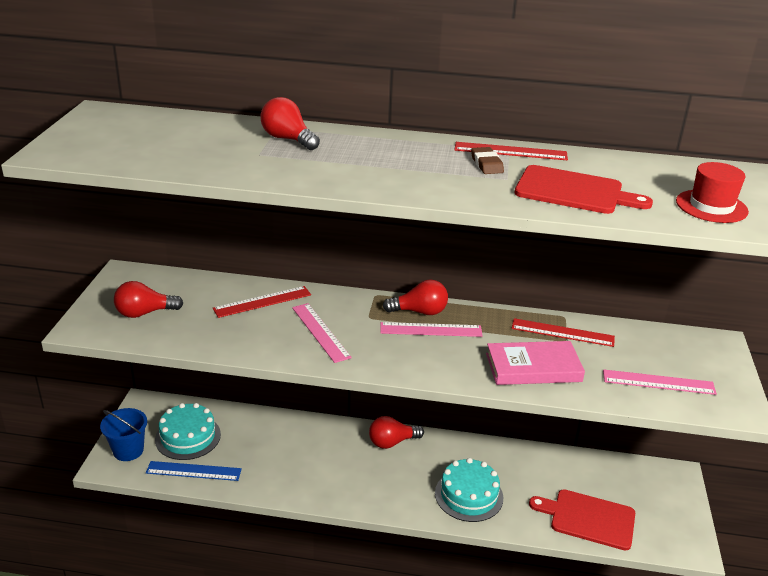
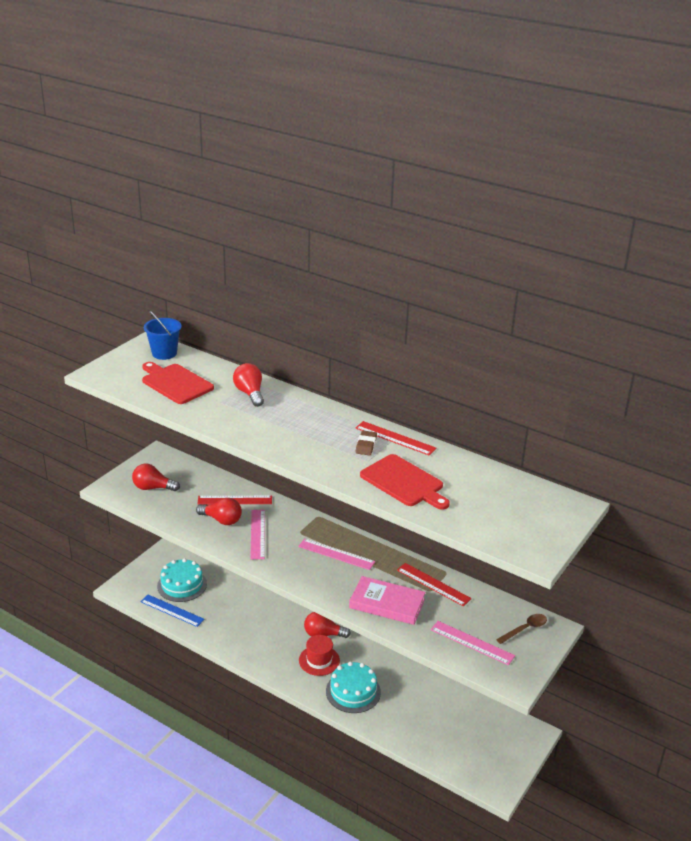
camera: 25 degrees right, 0 degrees up
(128, 450) = (138, 582): blue bucket -> blue bucket (164, 353)
(419, 312) = (339, 538): red light bulb -> red light bulb (222, 520)
(588, 518) = (432, 739): red cutting board -> red cutting board (175, 383)
(694, 351) = (525, 629): none -> brown spoon
(711, 206) = (492, 519): red hat -> red hat (319, 660)

